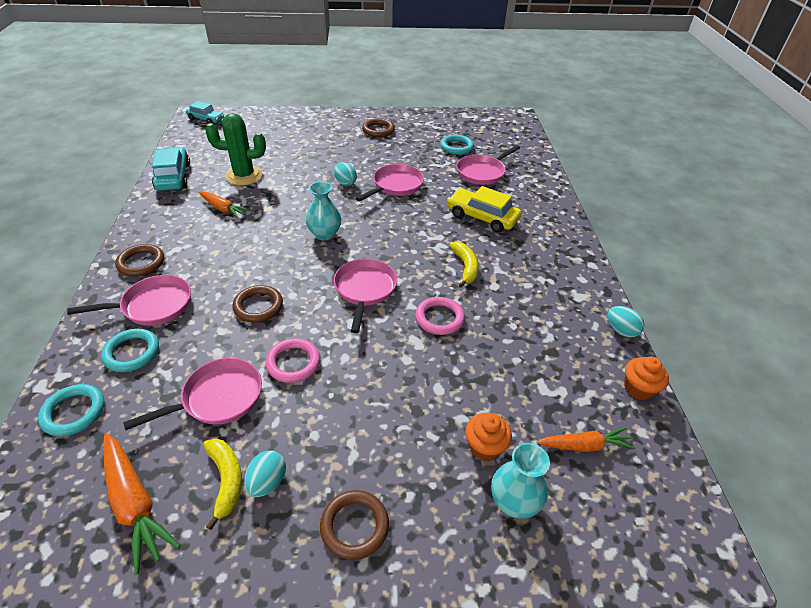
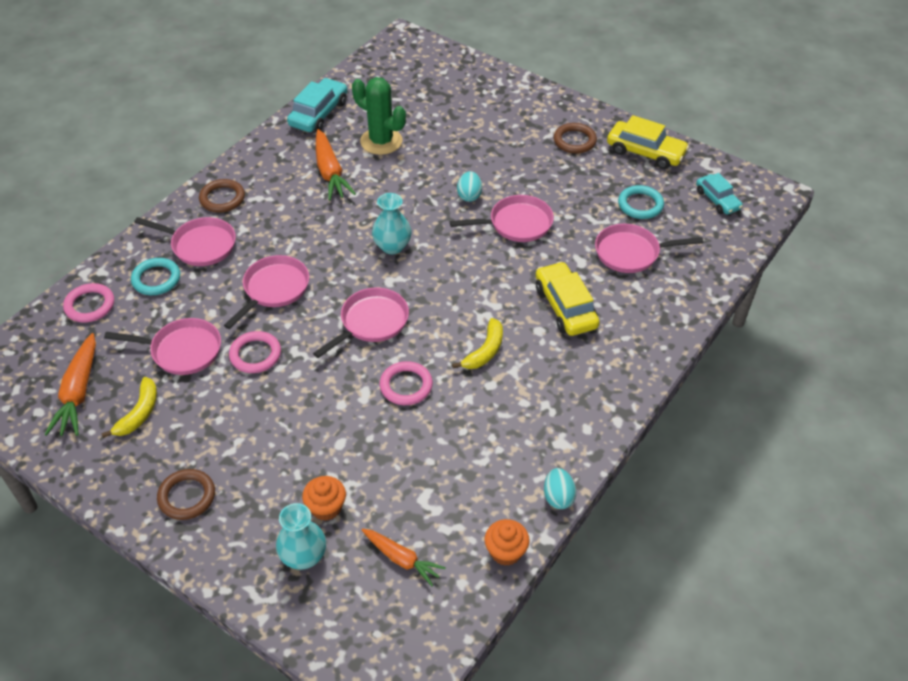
camera: 40 degrees right, 5 degrees up
(74, 412) = (90, 305): turquoise ring -> pink ring
(206, 119) = (408, 49): turquoise car -> turquoise car (717, 200)
(223, 209) = (330, 172): orange carrot -> orange carrot, size x1.51
(258, 306) = (273, 289): brown ring -> pink pan
(267, 482) = (161, 431): turquoise egg -> none
(426, 121) = (645, 152): none -> yellow car

